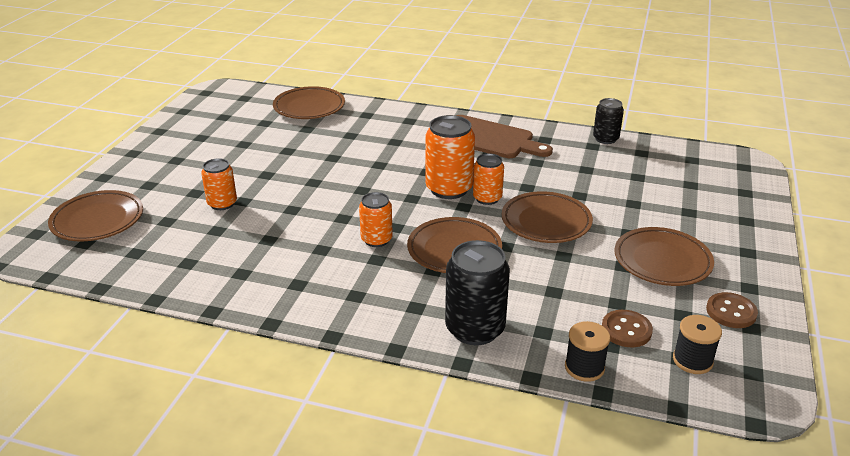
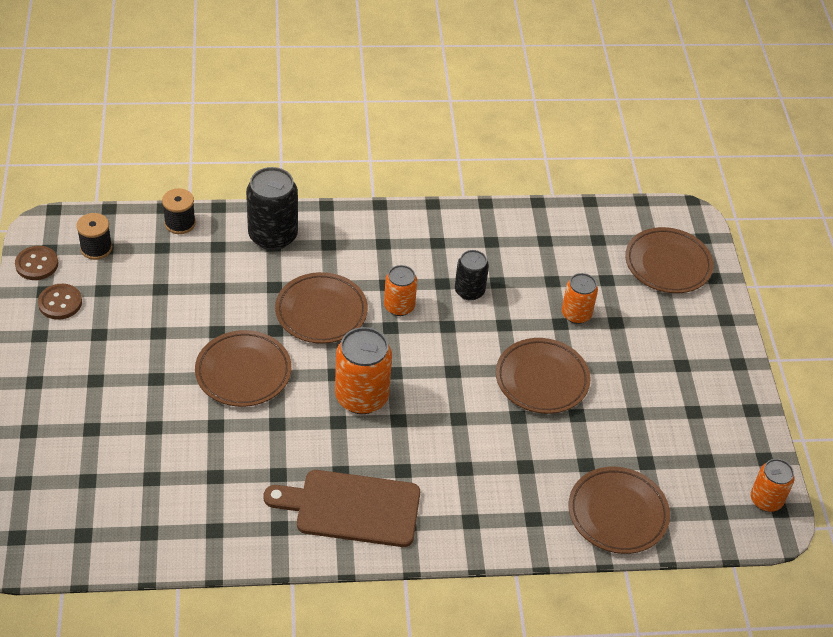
camera: 155 degrees right, 15 degrees up
(487, 198) = (315, 393): orange can -> orange can (766, 500)
(605, 139) = (199, 551): black can -> black can (469, 291)
(626, 330) = (150, 263): brown button -> brown button (37, 264)
(662, 261) = (121, 347): brown plate -> brown plate (542, 379)

